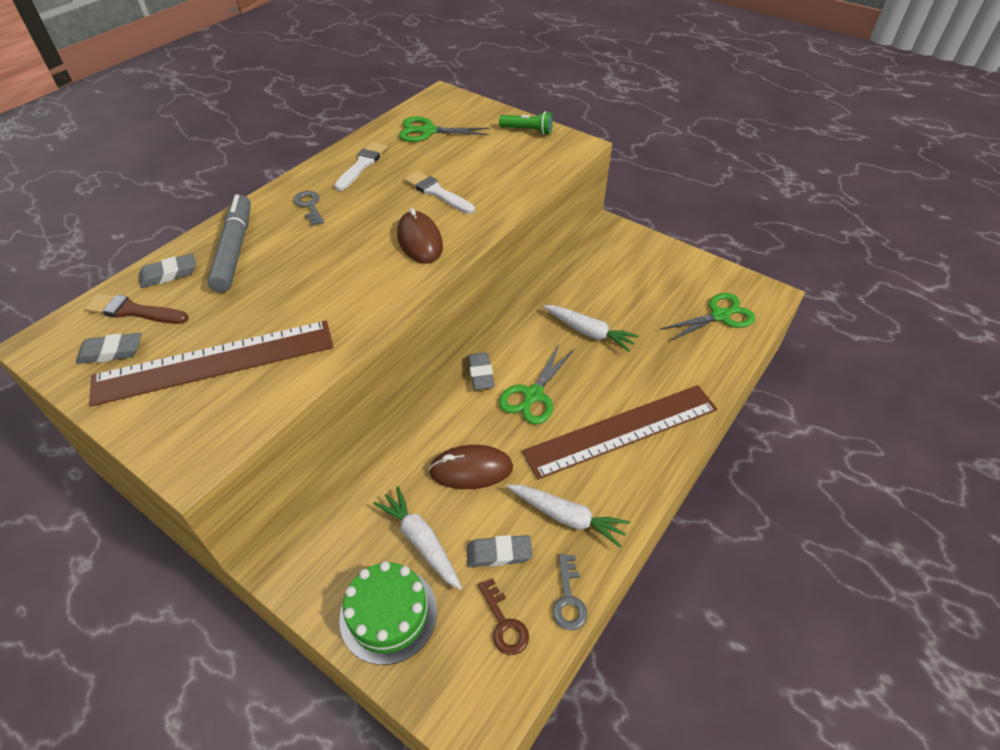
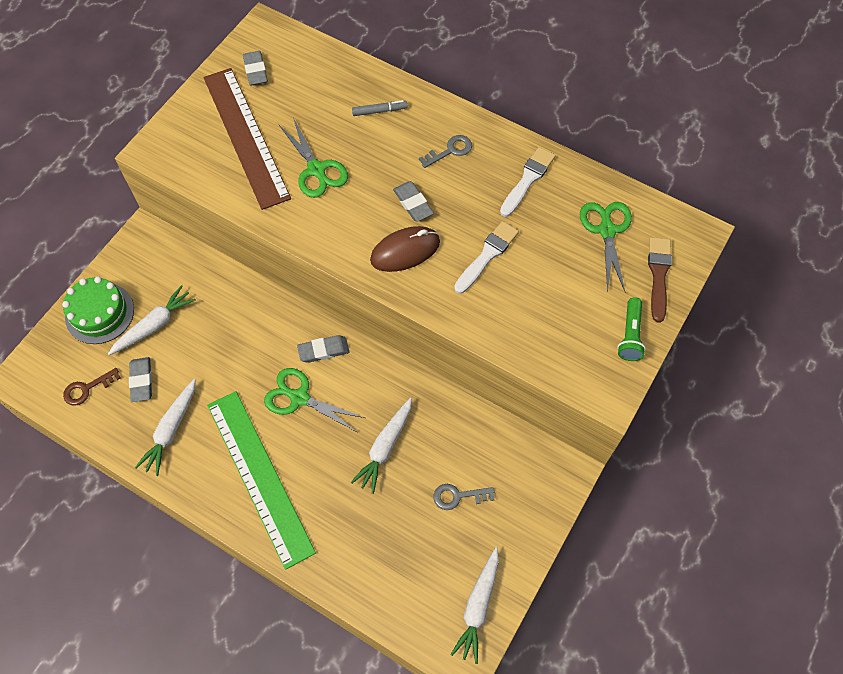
camera: 85 degrees right, 15 degrees up
(133, 311) = (299, 68): brown brush -> brown brush (658, 275)
(169, 274) = (344, 76): grey eraser -> grey eraser (413, 204)
(234, 250) = (379, 111): grey marker -> grey marker, size x0.47
(362, 165) = (527, 180): white brush -> white brush turned 75 degrees counterclockwise
(471, 469) = (218, 353): brown mouse -> none
(568, 599) = (102, 432): grey key -> grey key (458, 496)
(621, 430) = (260, 476): brown ruler -> green ruler
(720, 315) = (422, 591): green scissors -> green scissors (317, 170)
(727, 284) = (478, 606): none -> white carrot

